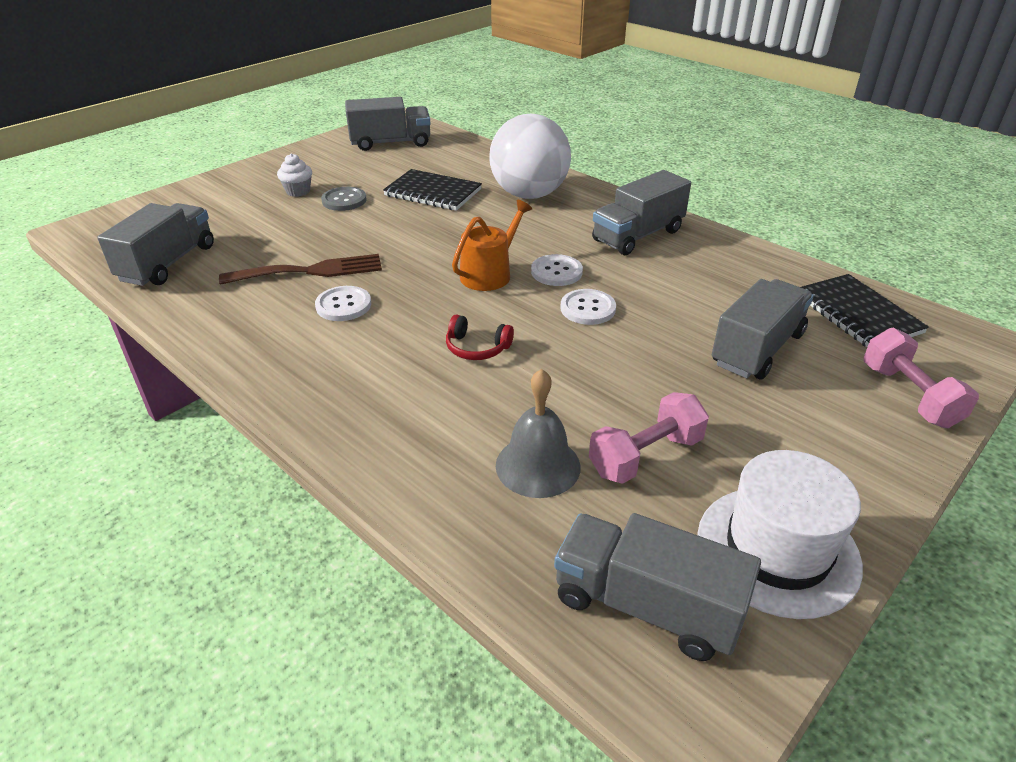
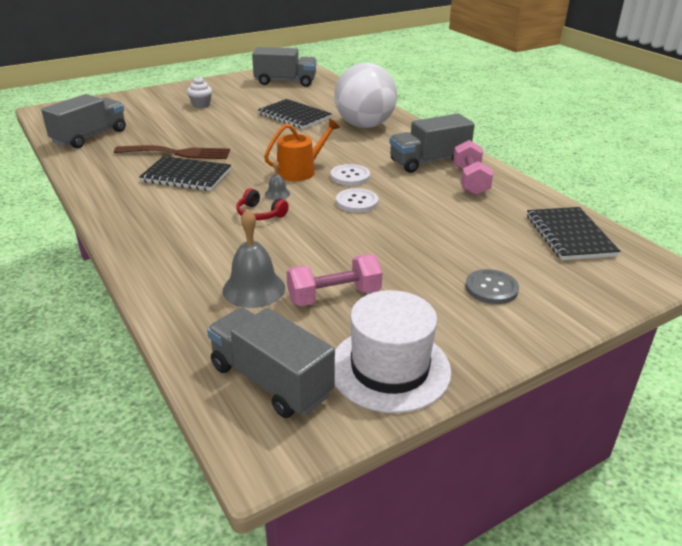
camera: 15 degrees right, 5 degrees down
(343, 305) = (186, 176): white button -> black notebook
(344, 200) = (228, 114): grey button -> grey button (491, 288)
(481, 313) = (277, 194): none -> grey bell
(757, 349) = (469, 246): grey truck -> none
(909, 396) = (570, 294): pink dumbbell -> pink dumbbell (470, 181)

